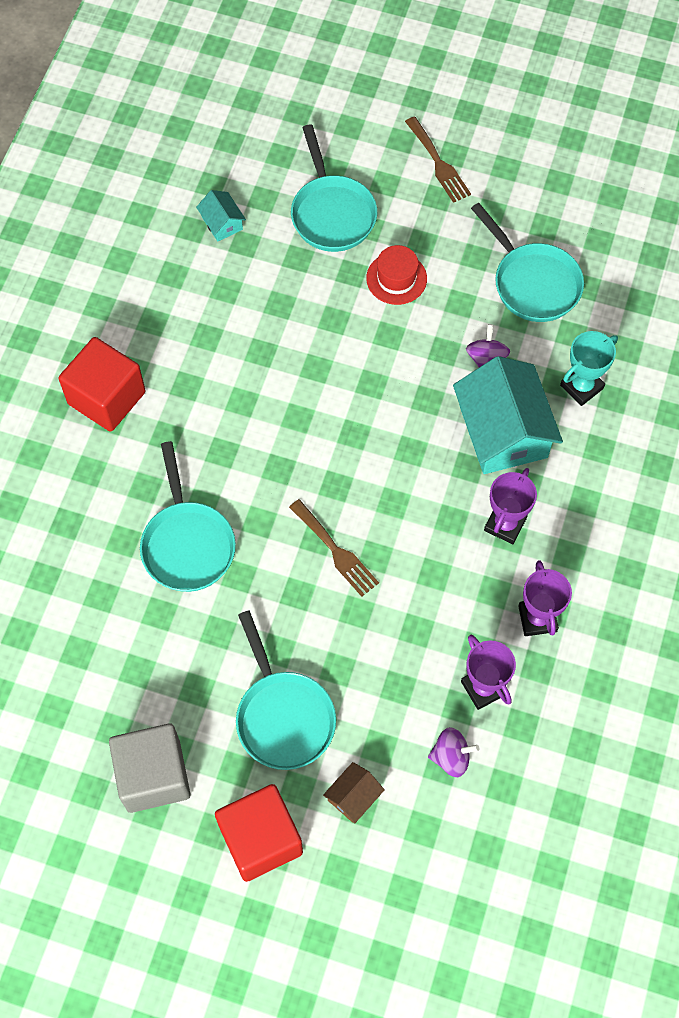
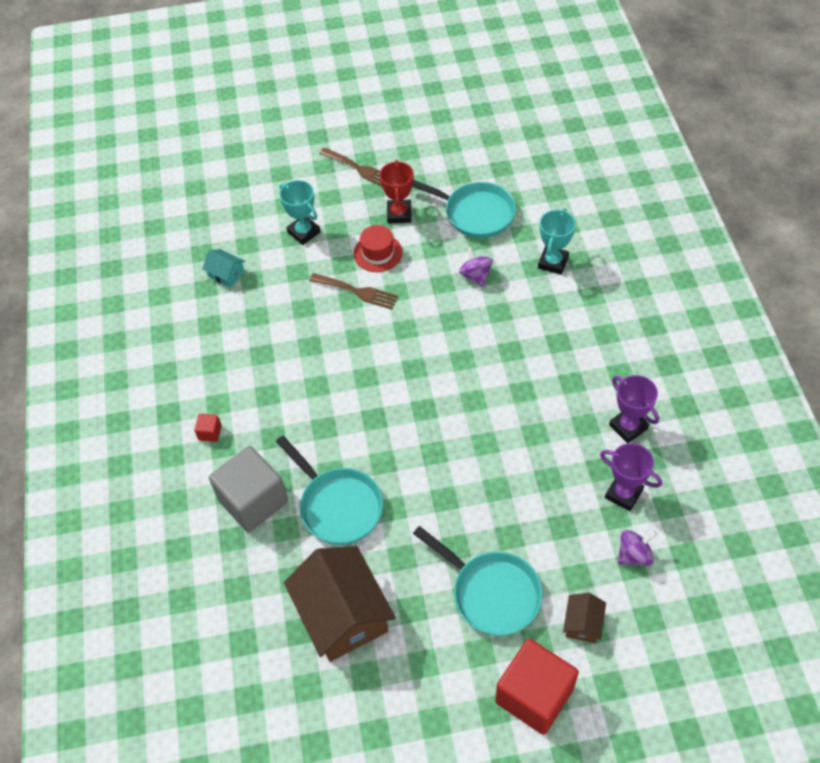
camera: 25 degrees left, 10 degrees down
(107, 398) = (210, 432): red cube -> red cube, size x0.40
(127, 657) = (342, 614): none -> brown house
(153, 775) = (419, 693): grey cube -> grey cube (253, 501)
(332, 213) = (304, 232): turquoise pan -> turquoise trophy
(336, 551) = (454, 454): brown fork -> brown fork (357, 292)
(448, 242) = (399, 214): none -> red trophy
(503, 431) = (519, 316): turquoise house -> none
(505, 524) = (562, 375): purple trophy -> none

